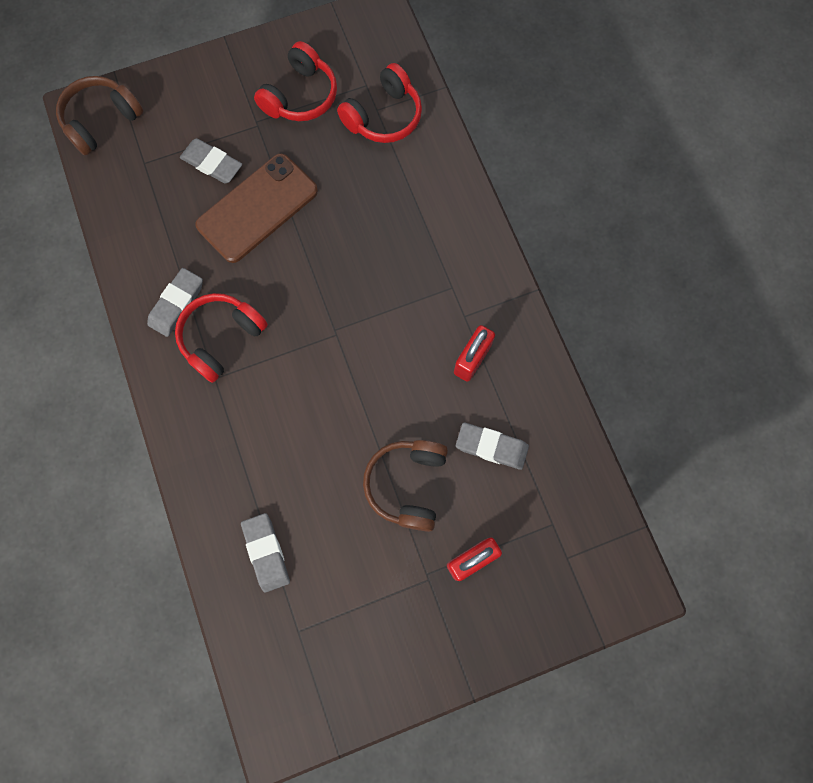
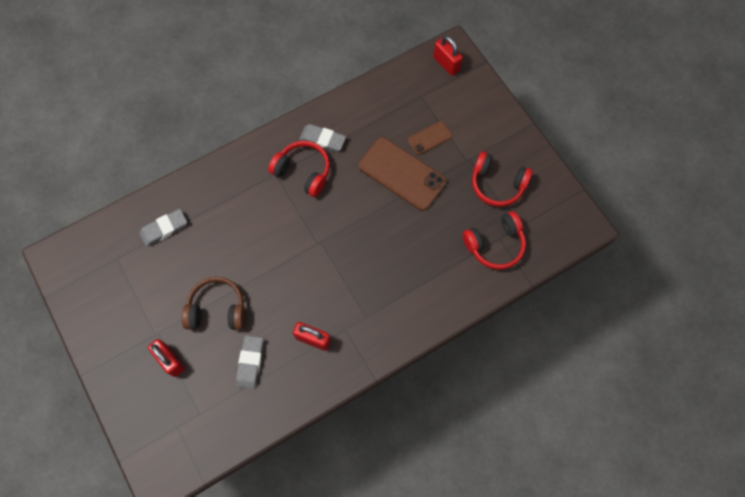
camera: 80 degrees right, 5 degrees down
(102, 121) = (446, 64): brown headphones -> red padlock
(212, 164) = (429, 138): grey eraser -> brown phone
(383, 116) = (494, 244): red headphones -> red headphones turned 60 degrees counterclockwise

